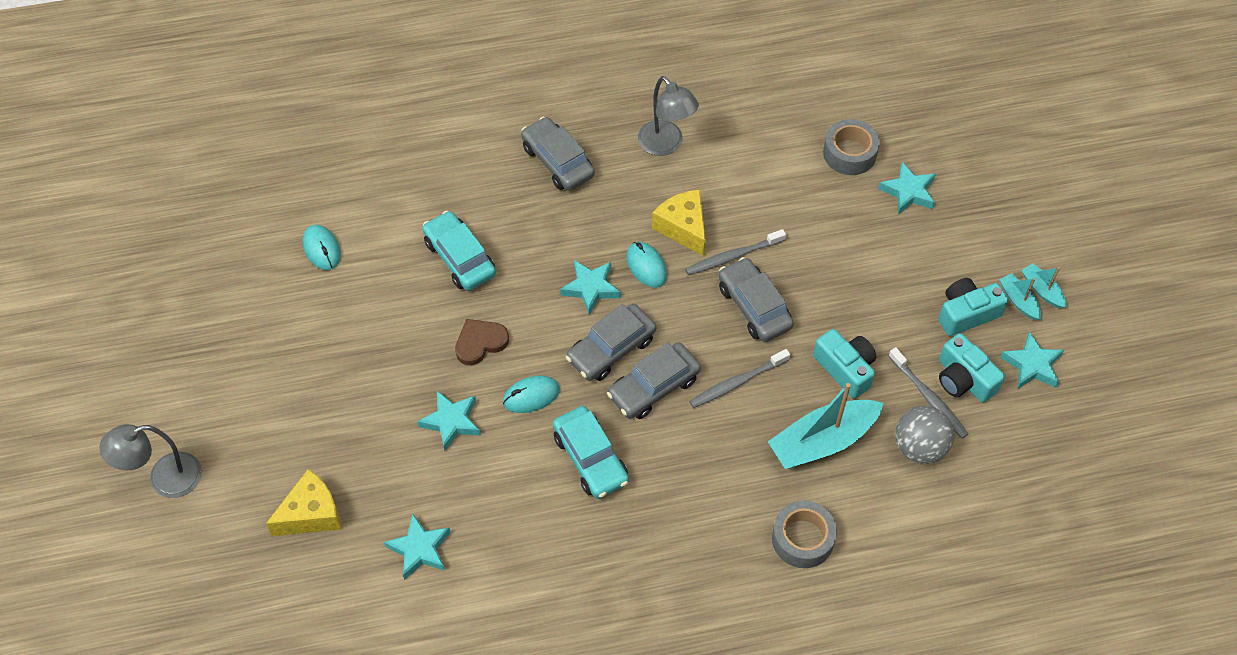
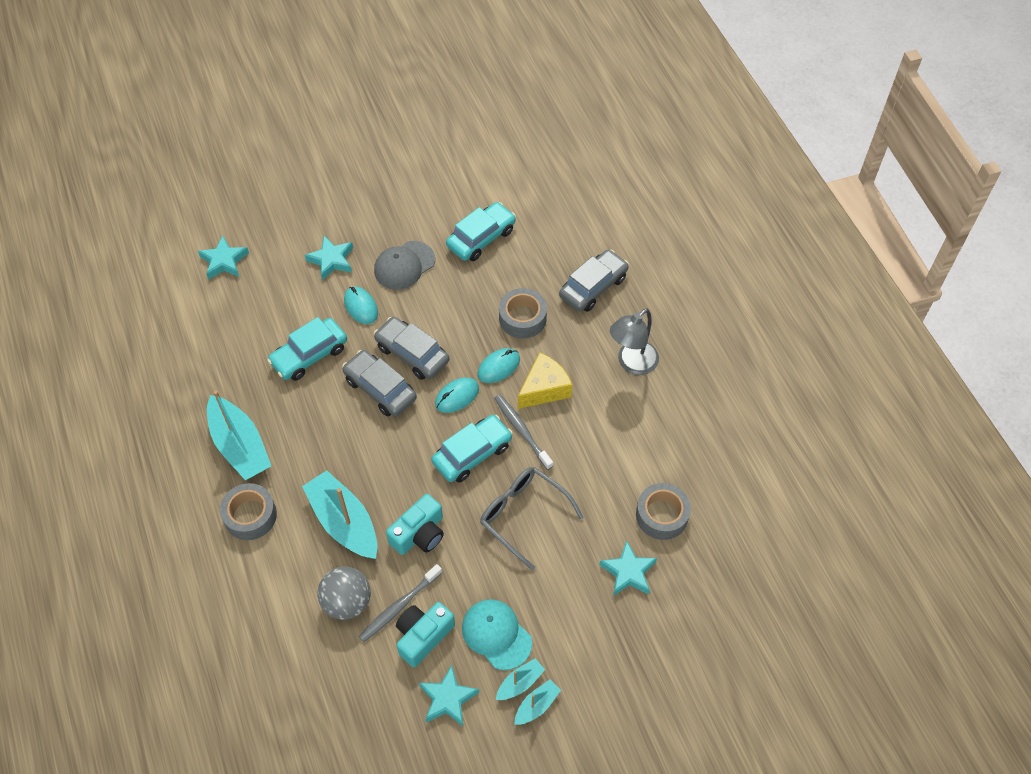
camera: 80 degrees right, 0 degrees up
(164, 479) = (267, 109): grey lamp -> none
(311, 514) = (247, 193): yellow cheese -> none
(322, 249) = (472, 152): turquoise mouse -> turquoise mouse (457, 396)
(480, 343) = (404, 265): brown heart -> grey cap
(585, 234) = (522, 318): none -> grey tape
(591, 288) = (469, 330): turquoise star -> none
(706, 545) = (240, 446): none -> turquoise boat
(736, 383) = (393, 449): grey toothbrush -> none
(754, 307) = (472, 454): grey car -> turquoise car
(835, 270) = (523, 516): none -> grey glasses
(966, 313) = (496, 634): turquoise camera -> turquoise cap

